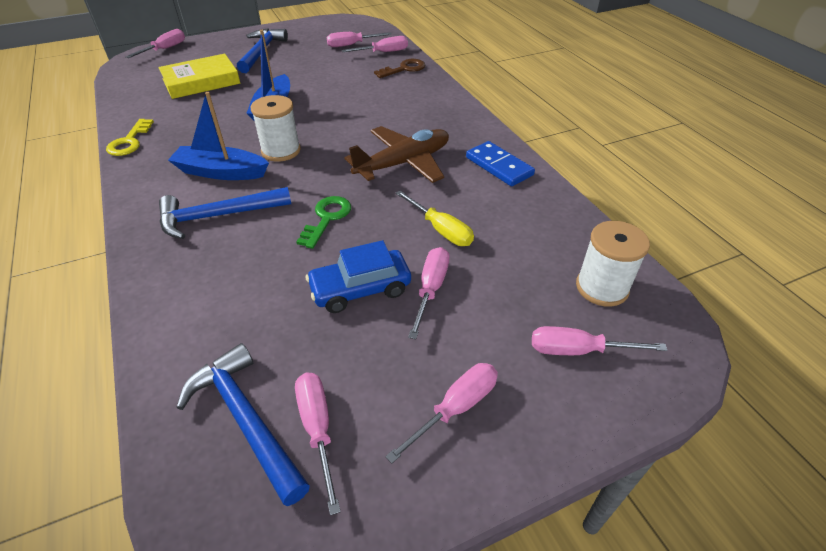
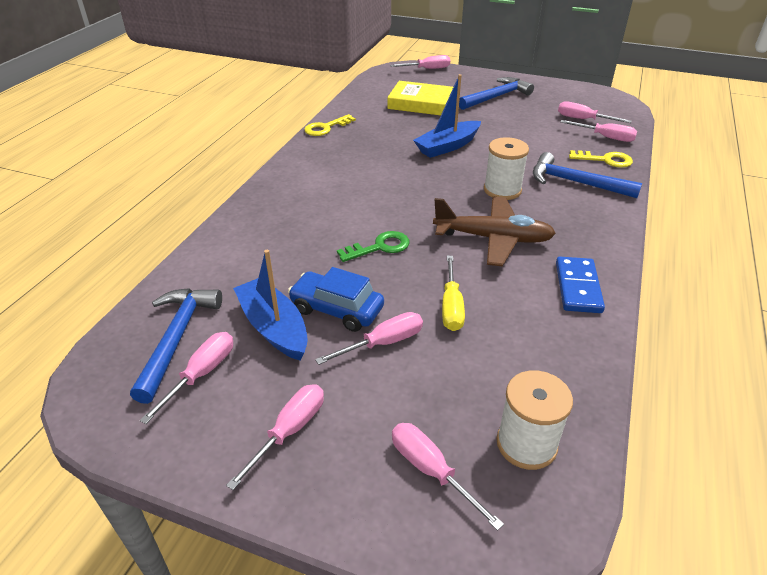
camera: 45 degrees right, 5 degrees down
(218, 216) = (315, 205): blue hammer -> blue hammer (575, 182)
(221, 172) = (353, 176): blue boat -> blue boat (274, 327)
(281, 151) = (412, 181): white spool -> white spool (502, 190)
(404, 69) = (605, 160): brown key -> yellow key
(455, 408) = (289, 431): pink screwdriver -> pink screwdriver turned 60 degrees counterclockwise

